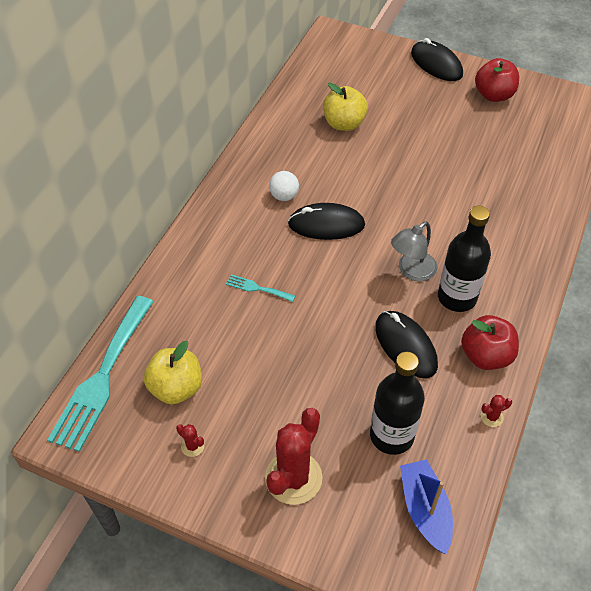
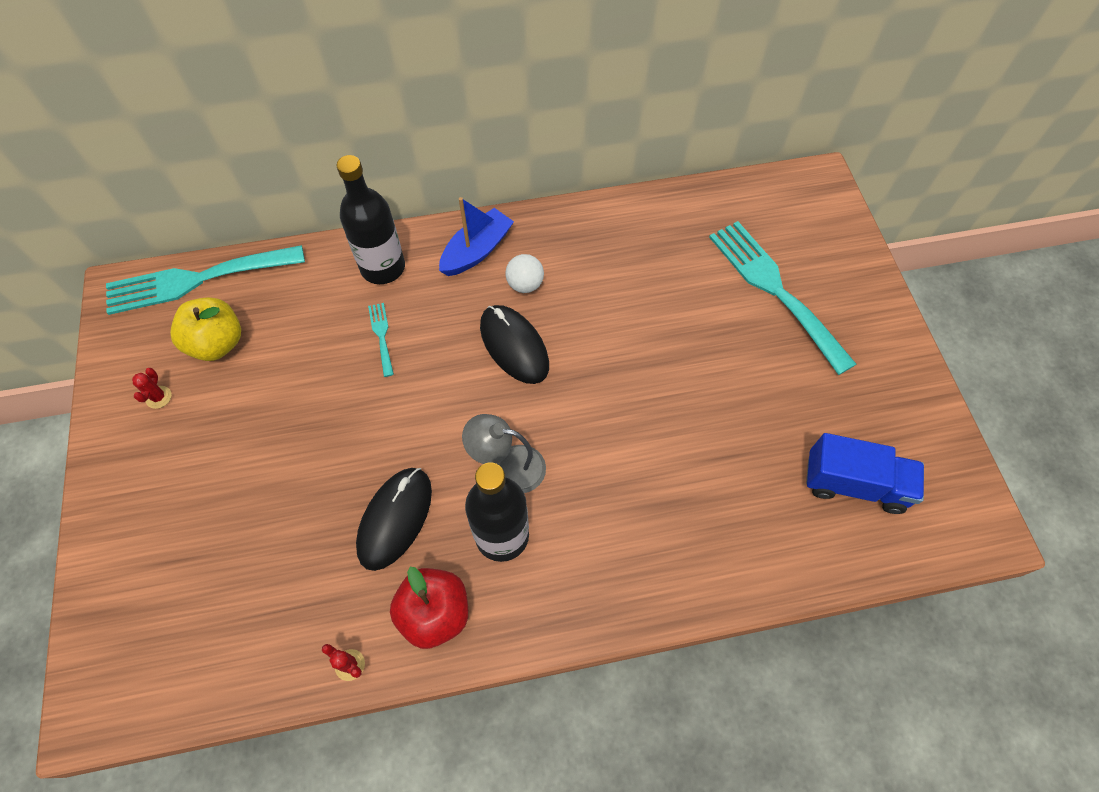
camera: 55 degrees right, 10 degrees up
(293, 478) = (166, 505): red cactus -> none
(344, 124) = (681, 275): yellow apple -> none
(389, 93) = (774, 289): none -> turquoise fork
(391, 435) = (266, 570): black bottle -> black bottle (383, 267)
(425, 510) = (188, 655): blue boat -> blue boat (477, 251)
(436, 64) = (874, 309): black mouse -> none
(493, 95) = (880, 401): red apple -> none
(534, 133) = (854, 483): none -> blue truck

